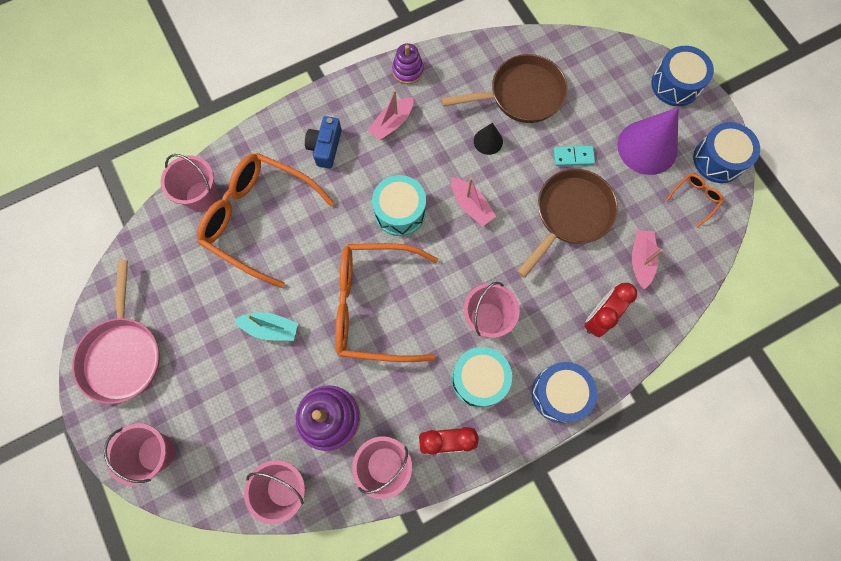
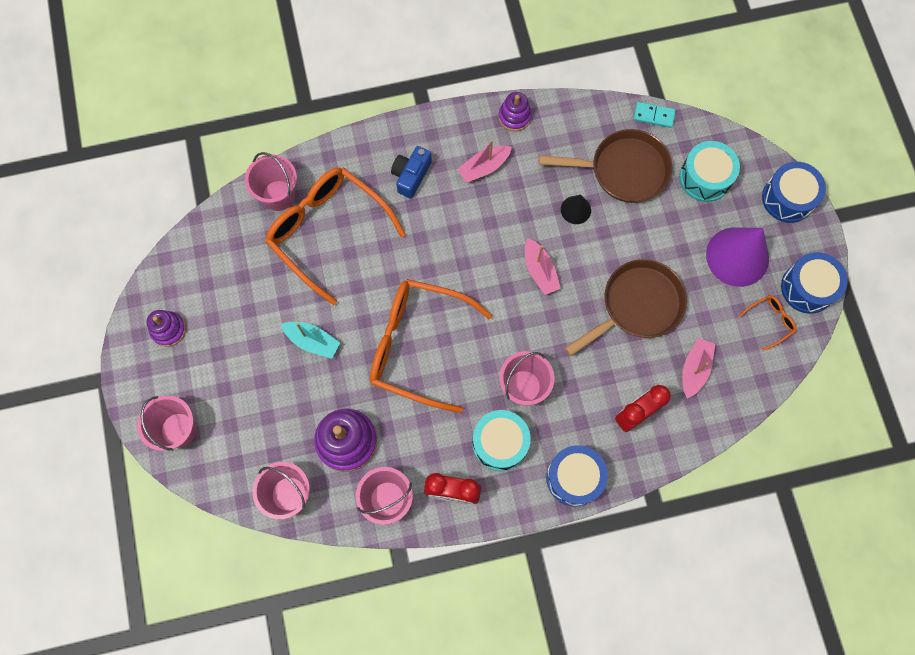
camera: 15 degrees right, 0 degrees up
(123, 354) = (168, 330): pink pan -> purple stacking toy
(400, 211) = (467, 259): turquoise drum -> turquoise drum (705, 178)
(573, 157) = (658, 247): turquoise domino -> turquoise domino (654, 116)

